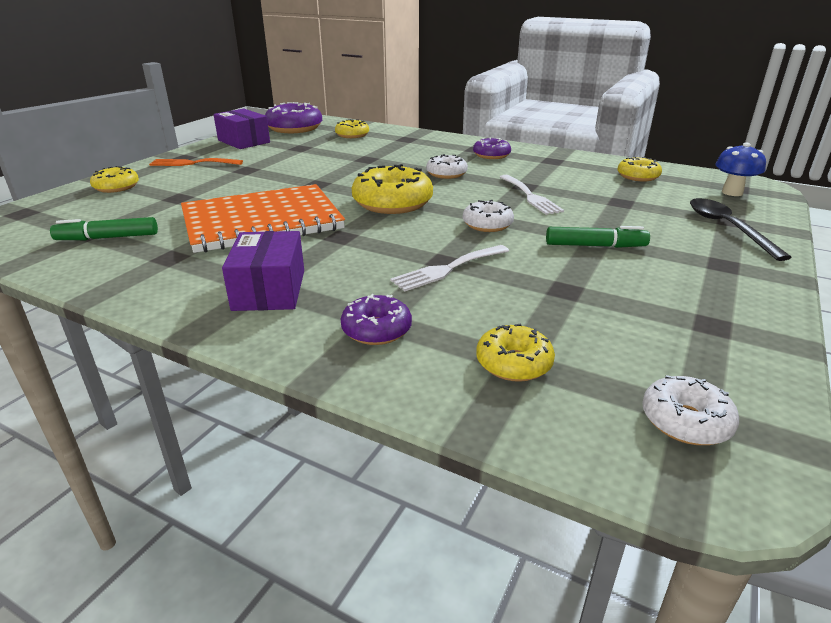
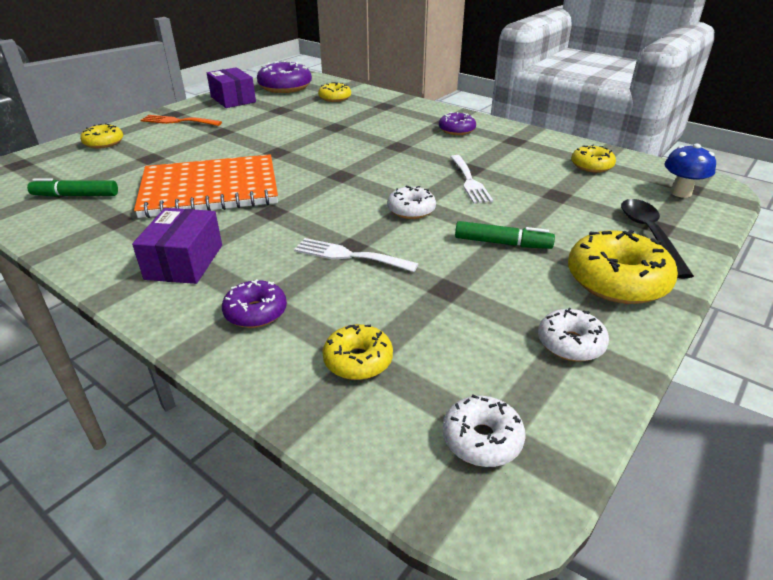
camera: 10 degrees right, 5 degrees up
(392, 203) = (335, 179): yellow donut -> yellow donut (616, 281)
(446, 174) = (402, 149): white donut -> white donut (570, 343)
(447, 269) = (349, 255): white fork -> white fork turned 45 degrees clockwise

